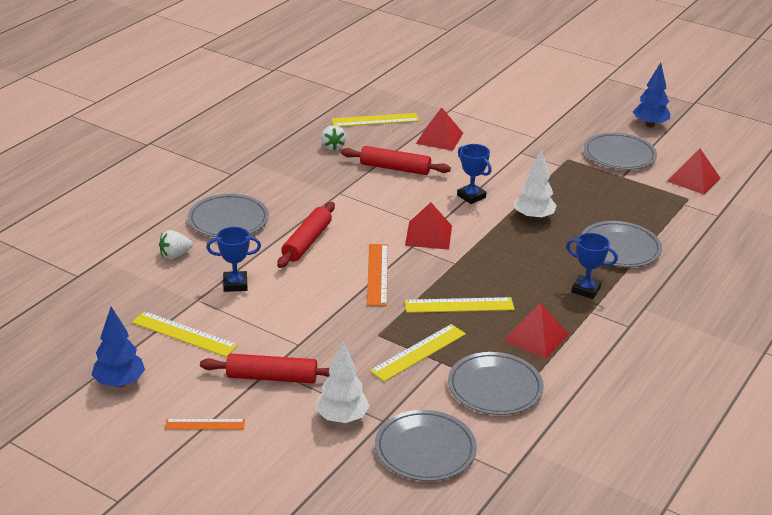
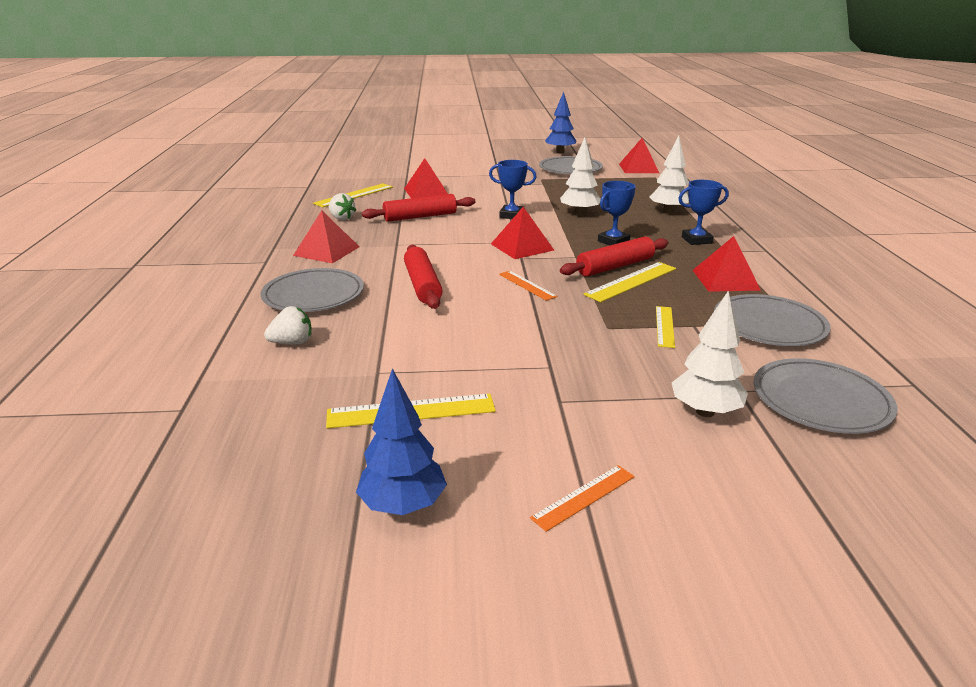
camera: 35 degrees left, 5 degrees down
(175, 255) = (292, 343): white strawberry -> white strawberry turned 135 degrees counterclockwise
(235, 284) = (401, 342): blue trophy -> blue trophy (613, 241)
(272, 377) = (575, 408): red rolling pin -> red rolling pin (615, 266)
(282, 179) = (326, 251): none -> red pyramid
(377, 274) = (527, 285): orange ruler -> orange ruler, size x0.63
(418, 352) = (664, 326): yellow ruler -> yellow ruler, size x0.63
(620, 248) = (668, 211): grey plate -> white tree

